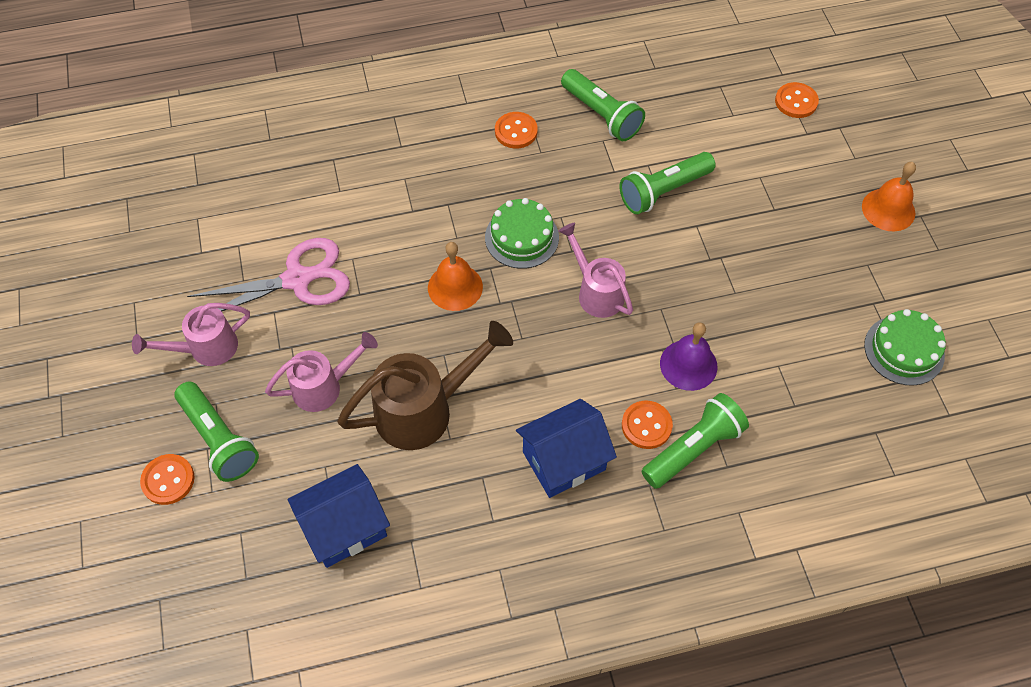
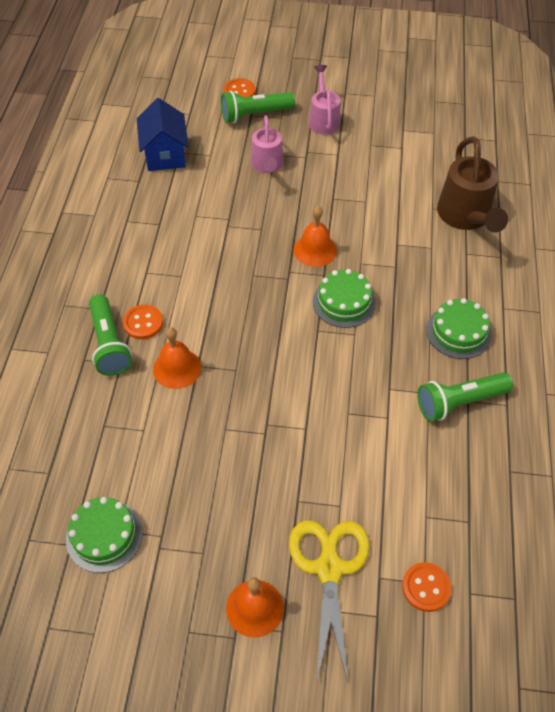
camera: 110 degrees right, 5 degrees down
(297, 279) = (359, 170): pink scissors -> none
(424, 410) = (223, 208): brown watering can -> brown watering can (466, 217)
(516, 131) = (458, 332): orange button -> green cake
(564, 460) = (145, 268): blue house -> none
(596, 292) = (270, 332): pink watering can -> none
(663, 191) = (352, 417): green flashlight -> none
(688, 365) = (177, 368): purple bell -> orange bell
(822, 168) = (329, 569): none -> yellow scissors

